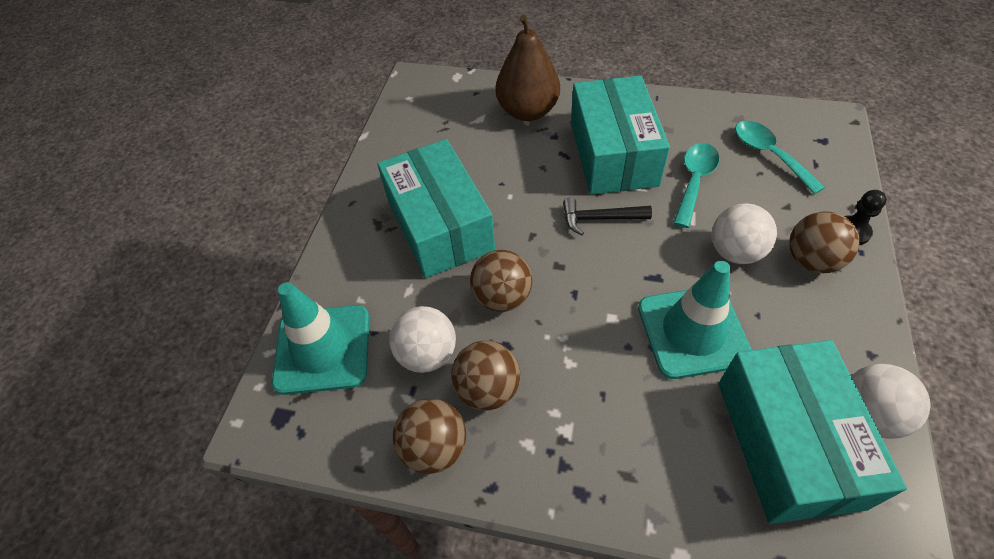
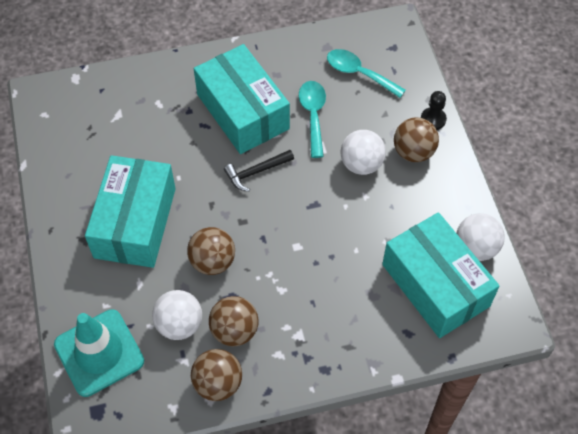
camera: 30 degrees left, 5 degrees up
(439, 225) = (135, 222): turquoise box -> turquoise box turned 60 degrees clockwise
(527, 111) = (156, 94): brown pear -> none
(693, 331) = (354, 235): turquoise traffic cone -> none

